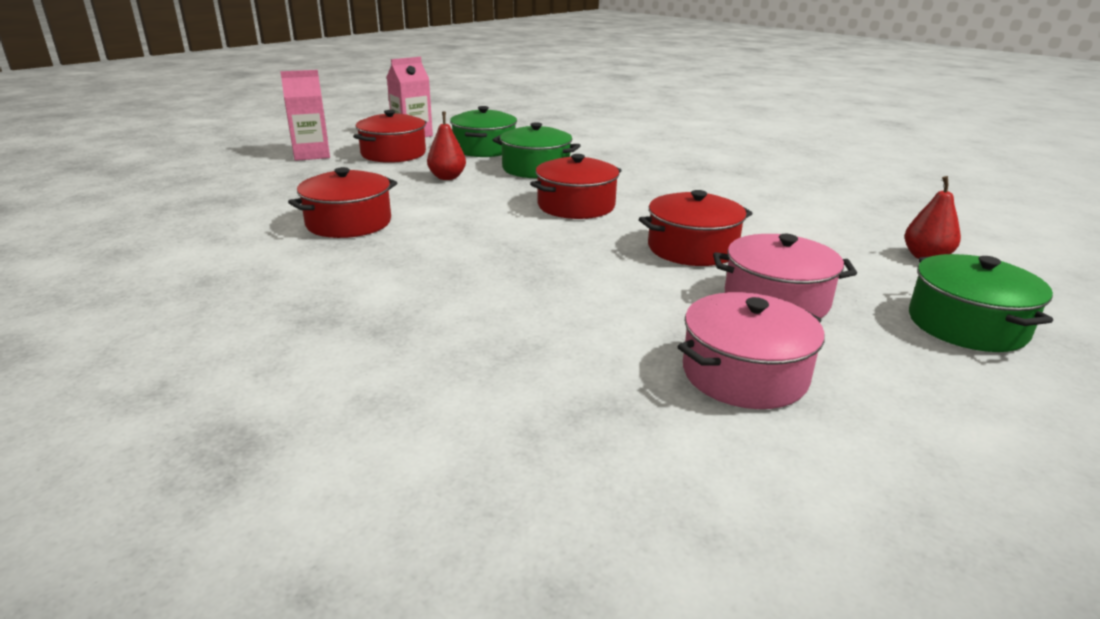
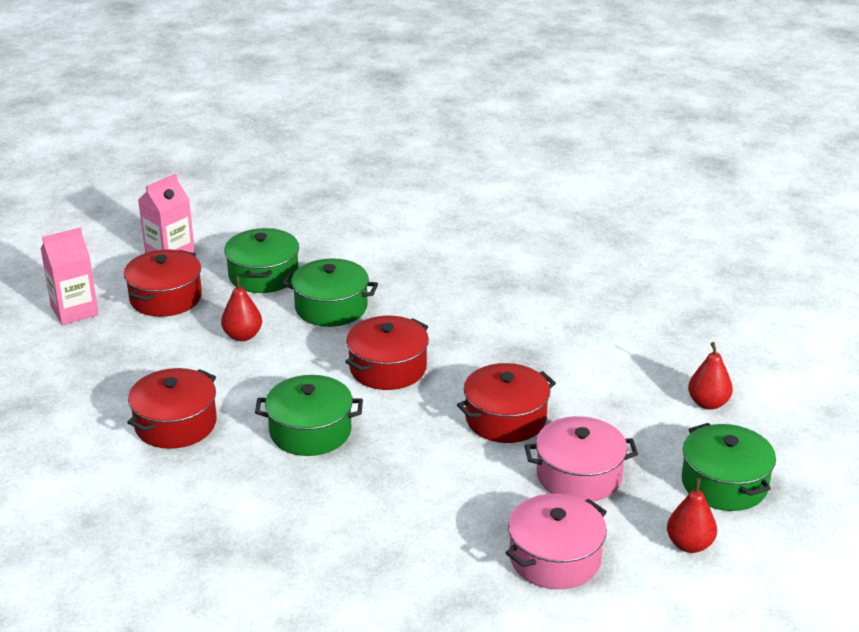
camera: 10 degrees left, 5 degrees up
(480, 239) = (310, 431): none -> green pot
(934, 380) = (689, 544): none -> red pear

